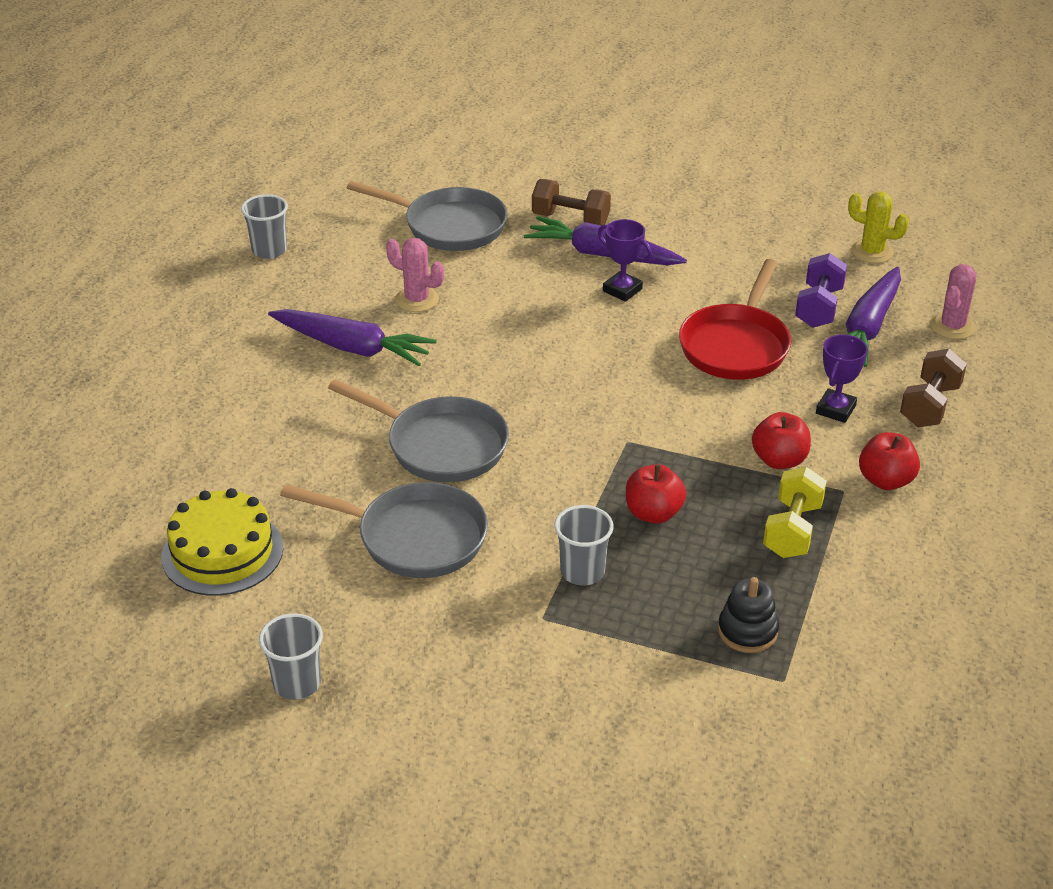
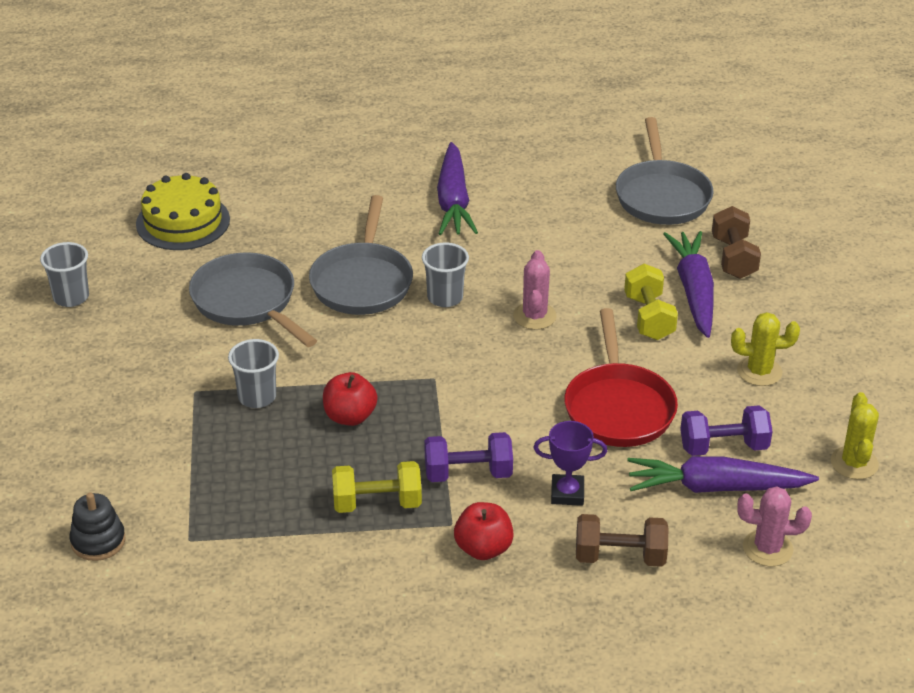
camera: 65 degrees right, 0 degrees up
(269, 250) = (548, 121): grey cup -> grey cup (445, 297)
(414, 537) = (247, 302): grey pan -> grey pan turned 150 degrees clockwise
(417, 300) = (542, 212): pink cactus -> pink cactus (534, 316)
(622, 290) = (648, 318): purple trophy -> yellow dumbbell
(733, 258) = (759, 371): none -> yellow cactus
(736, 345) = (618, 407): red pan -> red pan turned 90 degrees counterclockwise
(747, 631) = (236, 506): black stacking toy -> black stacking toy (98, 541)
(779, 460) = (468, 474): red apple -> purple dumbbell

